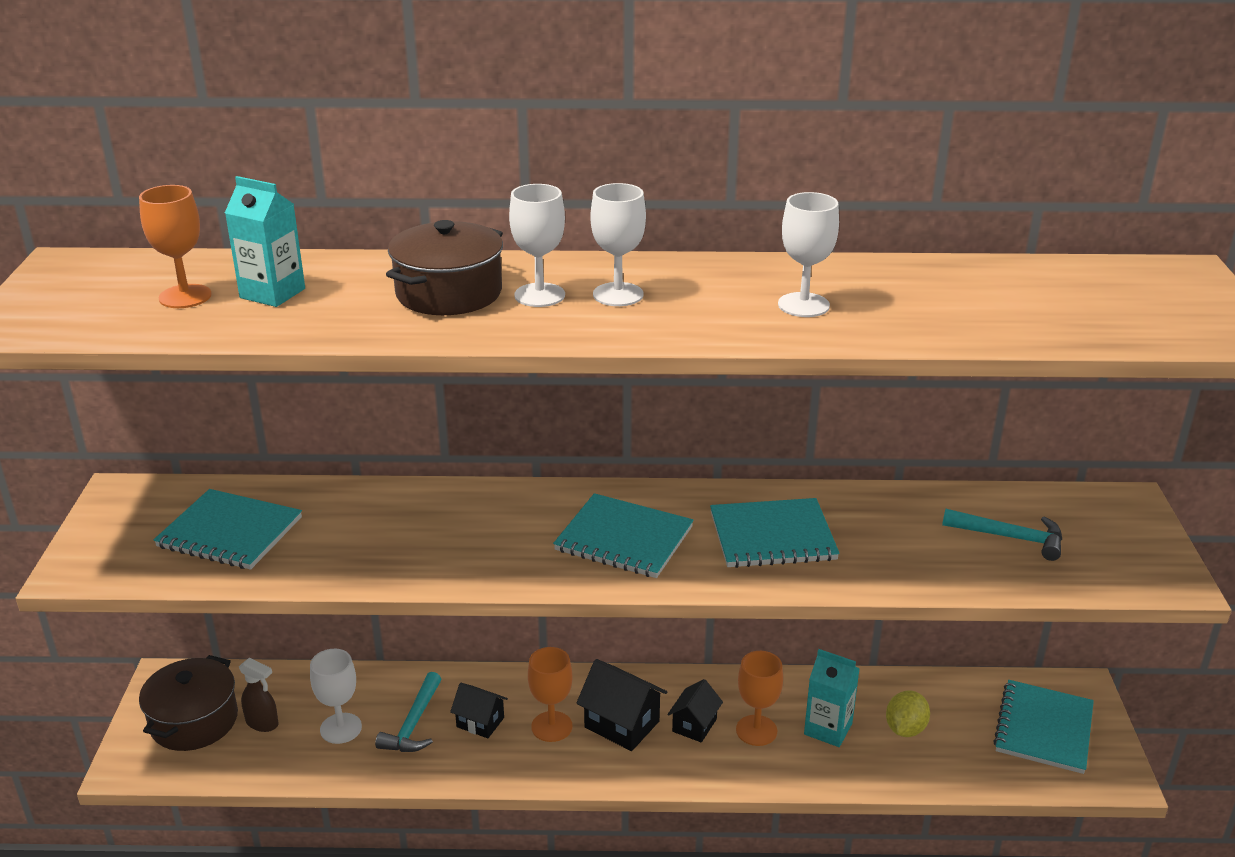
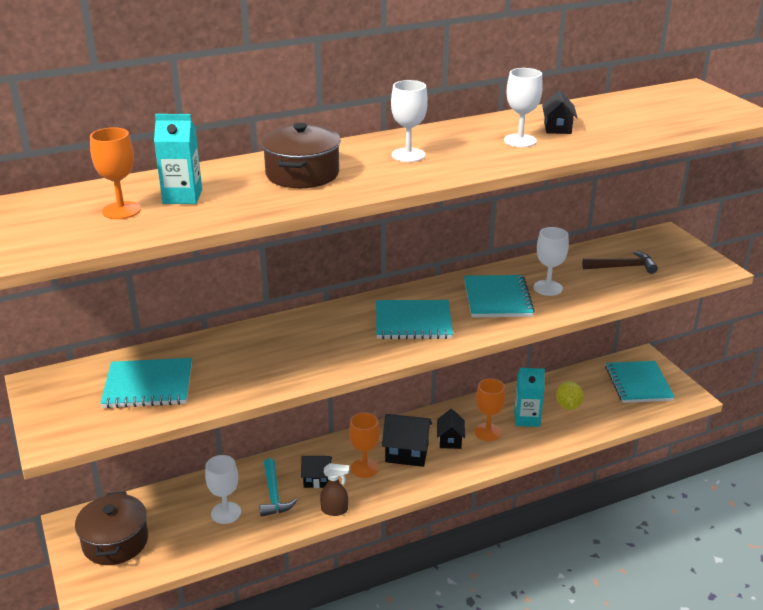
camera: 25 degrees left, 0 degrees up
(262, 723) = (167, 527): brown spray bottle -> brown spray bottle (335, 510)
(539, 295) = (361, 164): white goblet -> white goblet (548, 288)
(772, 536) = (497, 298): turquoise notebook -> turquoise notebook turned 60 degrees counterclockwise
(884, 296) = (557, 128): none -> black house
(1010, 537) = (622, 267): turquoise hammer -> brown hammer

